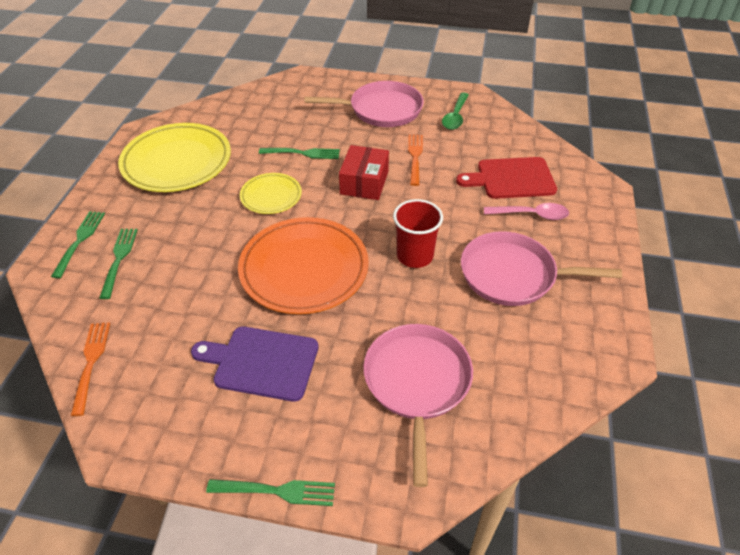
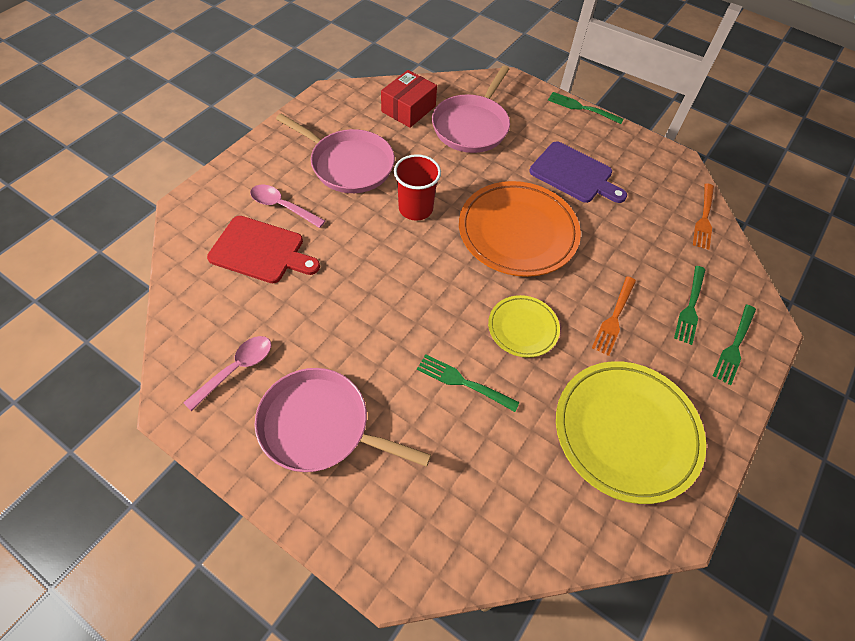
camera: 160 degrees left, 10 degrees up
(364, 183) = (414, 306): red box -> red box (408, 109)
(415, 157) = (336, 320): orange fork -> orange fork (614, 317)
(455, 117) = (236, 369): green spoon -> pink spoon

